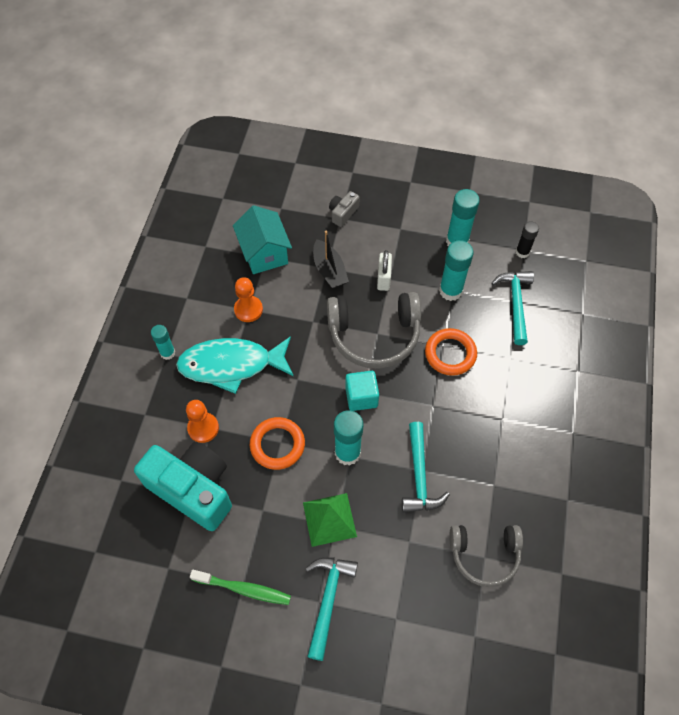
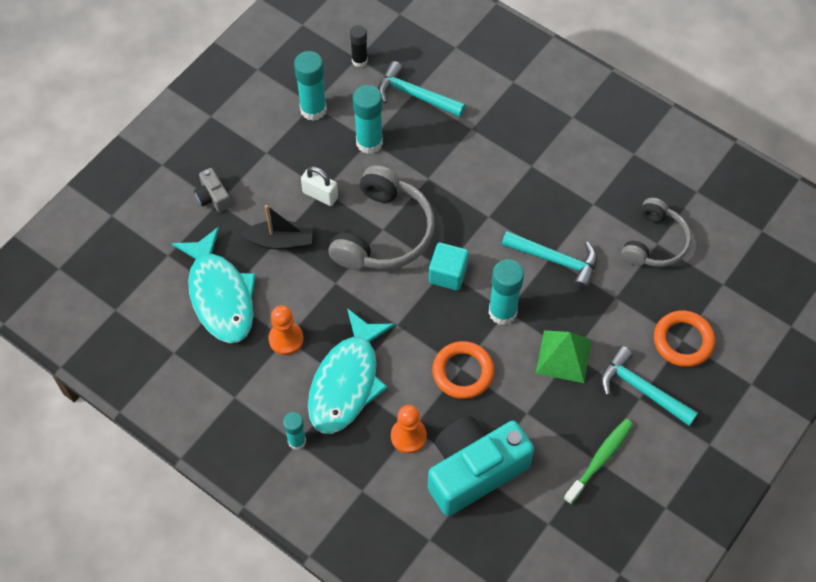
camera: 65 degrees left, 0 degrees up
(264, 253) = (220, 295): turquoise house -> turquoise fish
(450, 354) = (440, 176): orange ring -> orange ring (683, 341)

